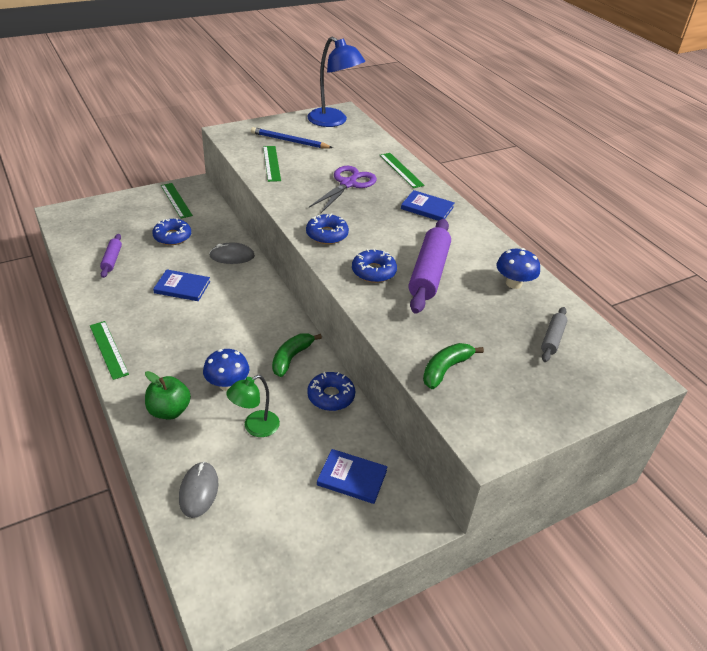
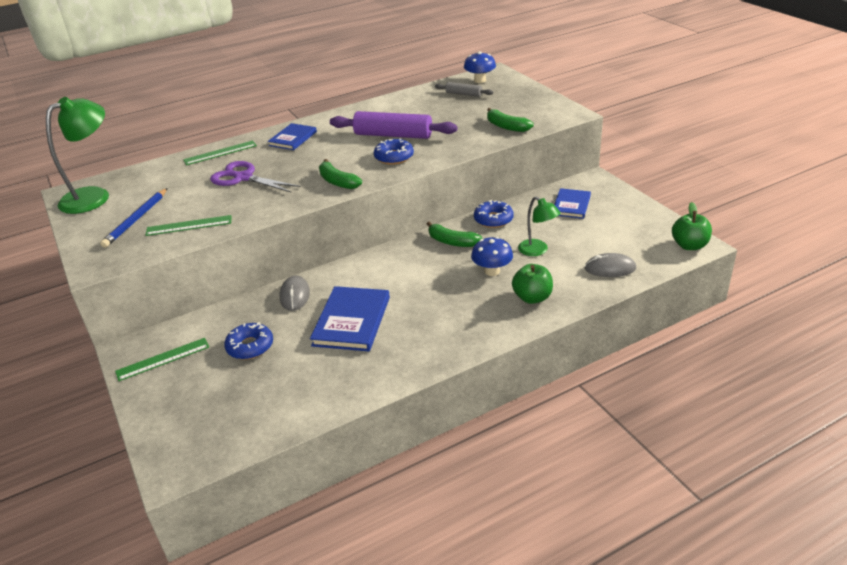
camera: 85 degrees left, 5 degrees down
(108, 349) = (459, 353): green ruler -> none
(112, 260) = (296, 388): purple rolling pin -> none
(182, 287) = (351, 321): blue book -> blue book, size x1.58
(222, 597) = (689, 245): none -> green apple
(327, 234) = (337, 182): blue donut -> green banana
(333, 121) = (94, 196): blue lamp -> green lamp
(513, 283) = (402, 105): blue mushroom -> blue mushroom (480, 80)

